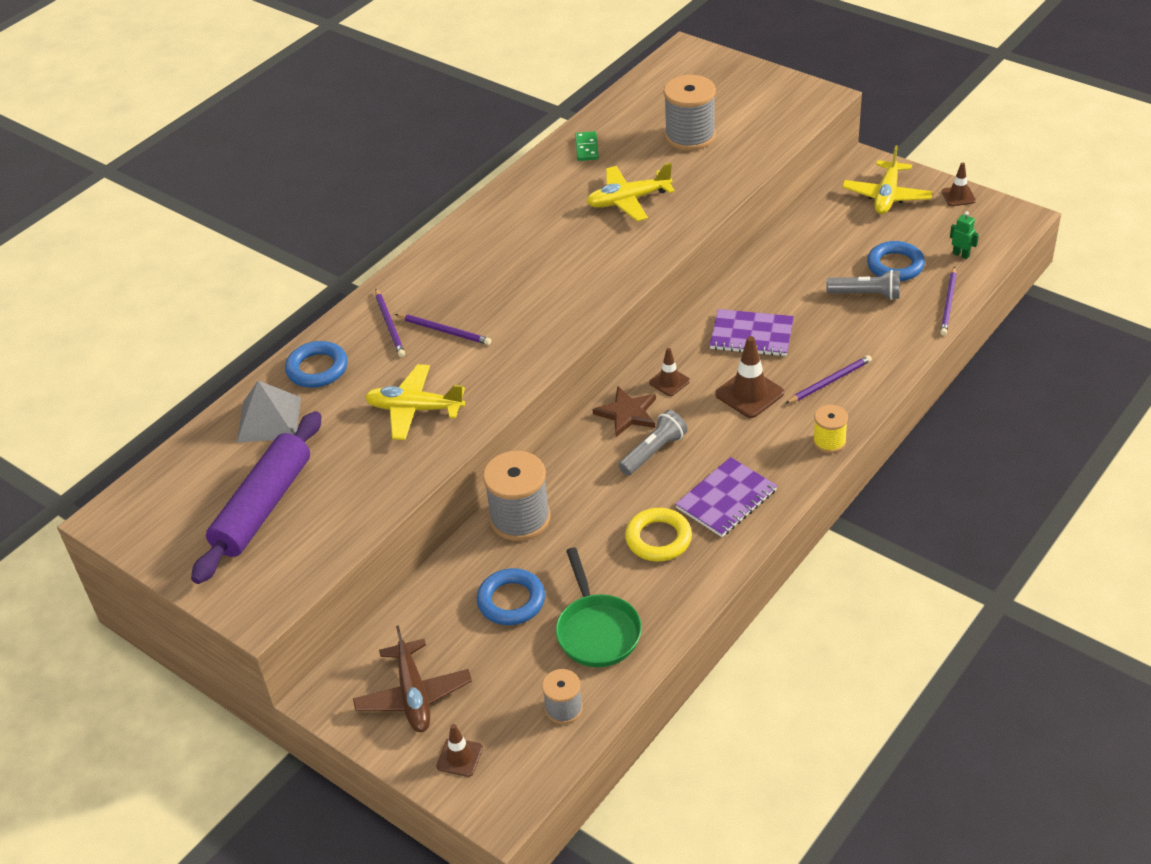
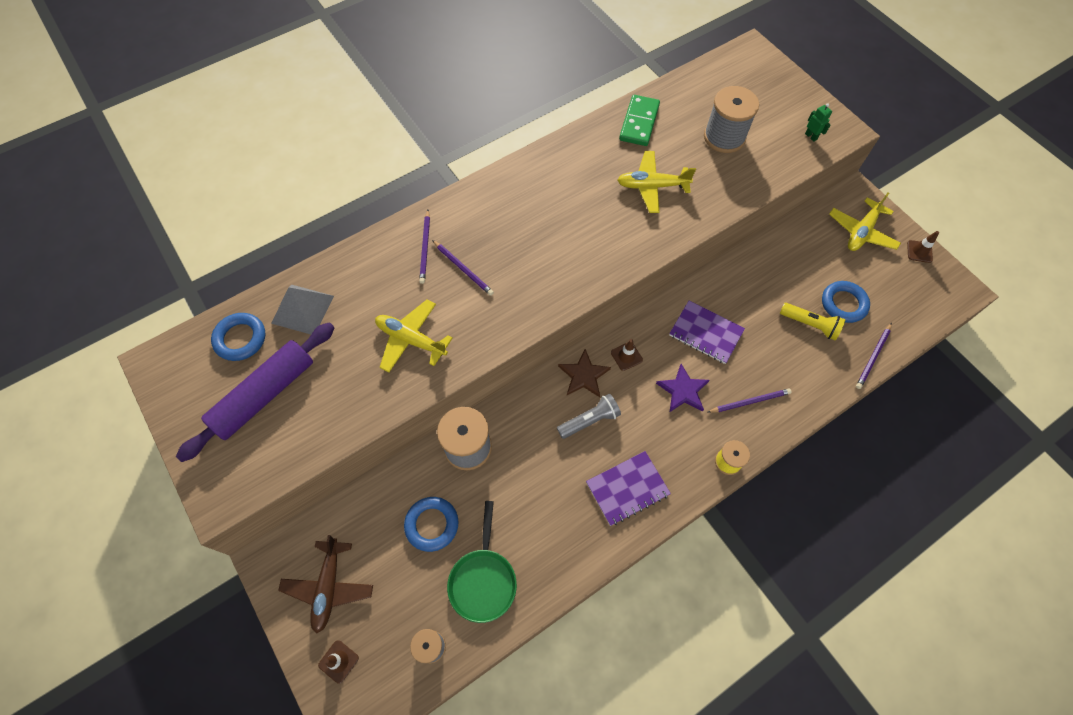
camera: 15 degrees right, 20 degrees up
(317, 369) = (356, 272): blue ring -> blue ring (240, 339)
(587, 148) = (639, 122): green domino -> green domino, size x1.67
(658, 539) = (562, 507): yellow ring -> none
(749, 394) = (683, 390): brown traffic cone -> purple star
(866, 294) = (810, 325): grey flashlight -> yellow flashlight
(961, 254) = (900, 311): green robot -> green robot (811, 136)

